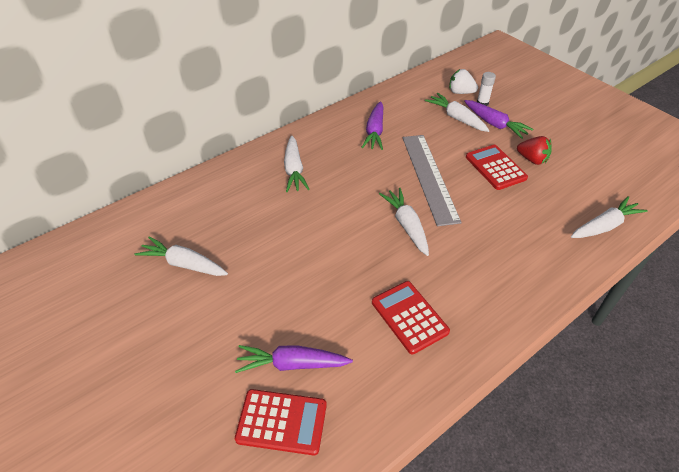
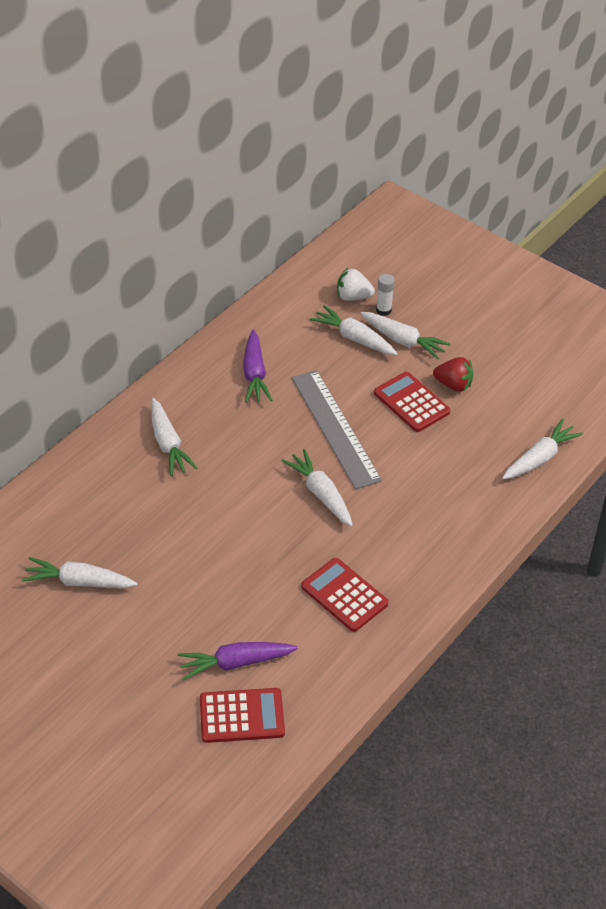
camera: 15 degrees left, 0 degrees up
(494, 124) = (403, 341): purple carrot -> white carrot

